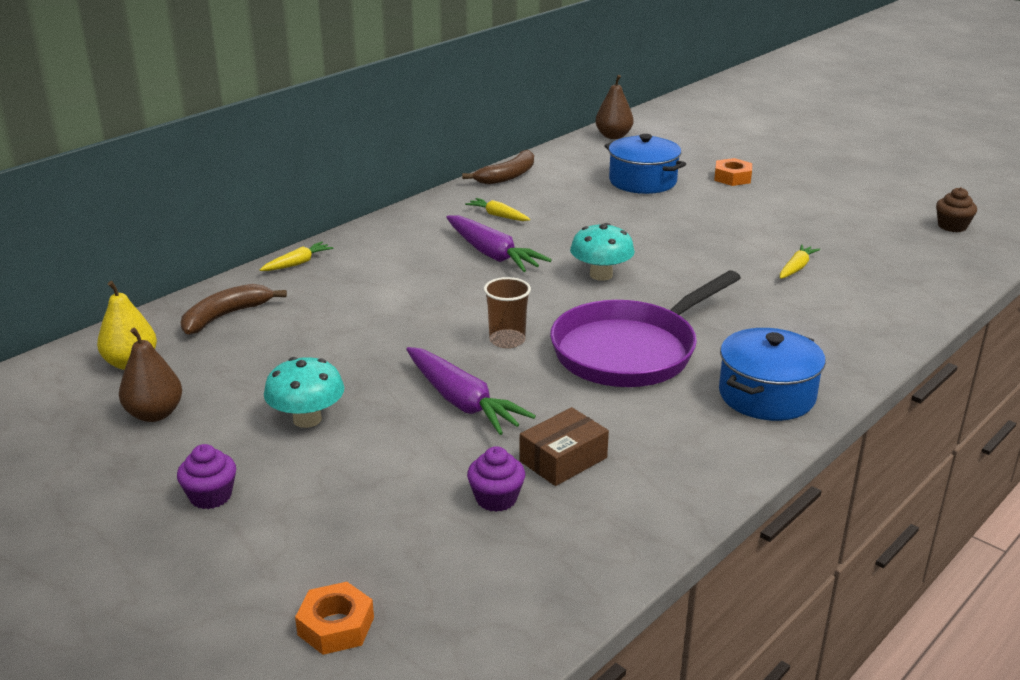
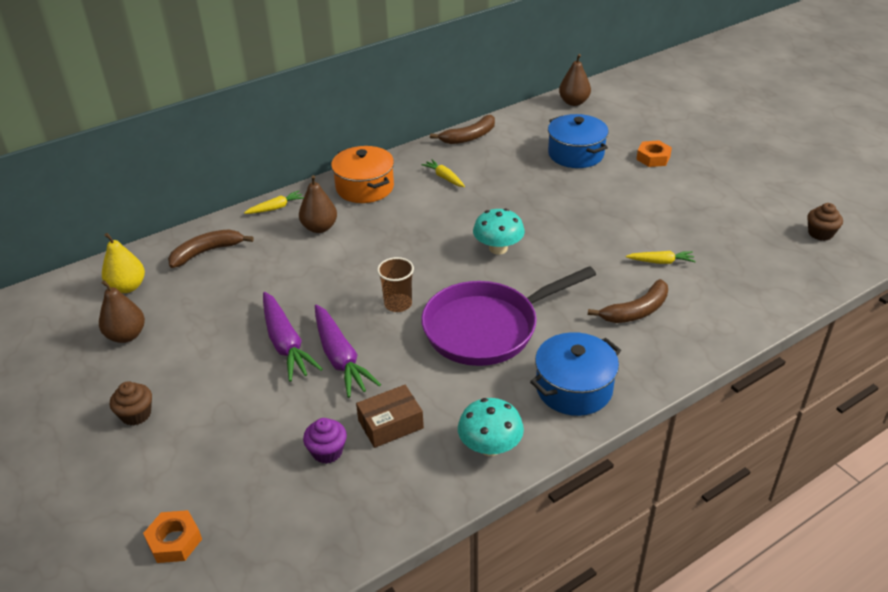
camera: 15 degrees right, 10 degrees up
(210, 496) = (136, 414): purple cupcake -> brown cupcake
(307, 419) = (226, 357): turquoise mushroom -> turquoise mushroom (490, 447)
(365, 277) = (319, 228): none -> brown pear
(403, 233) = (365, 187): none -> orange pot
(492, 254) = (423, 217): purple carrot -> purple carrot (286, 344)
(795, 315) = (636, 311): none -> brown banana
(796, 268) = (661, 262): yellow carrot -> yellow carrot turned 45 degrees clockwise

